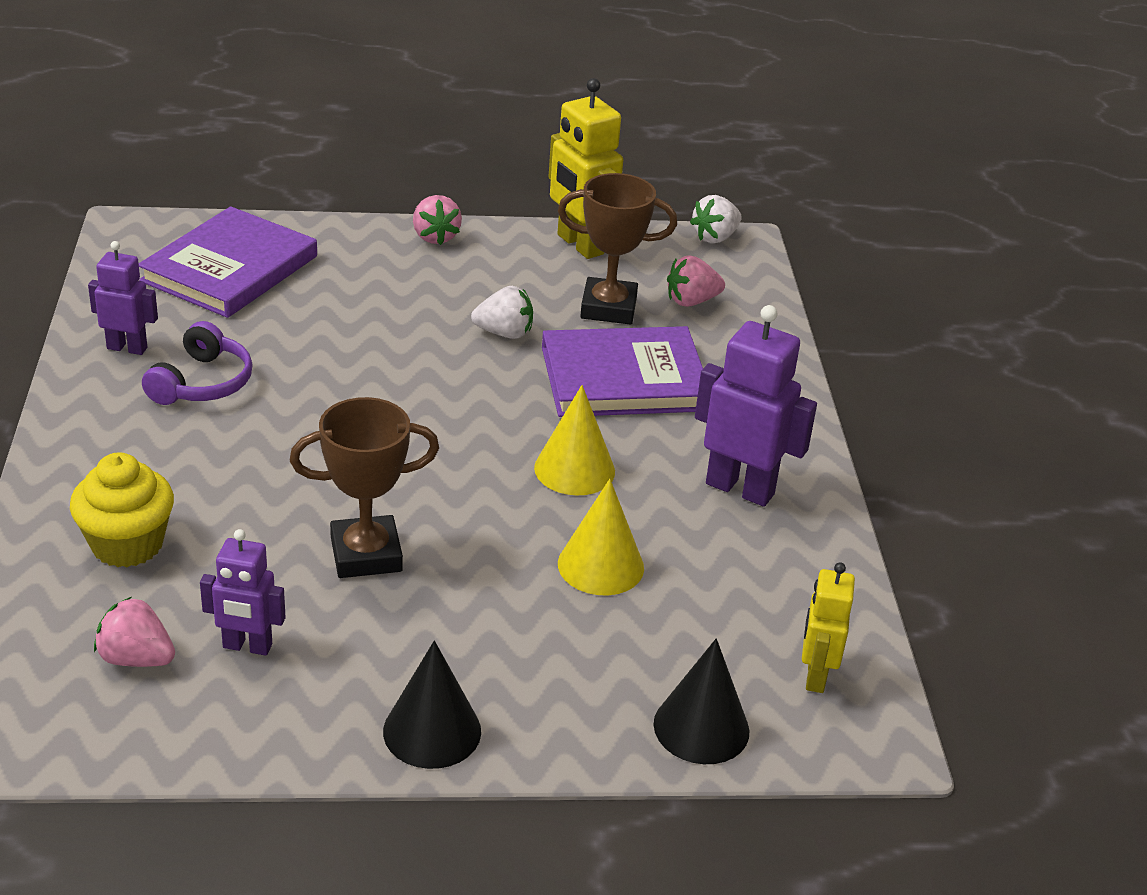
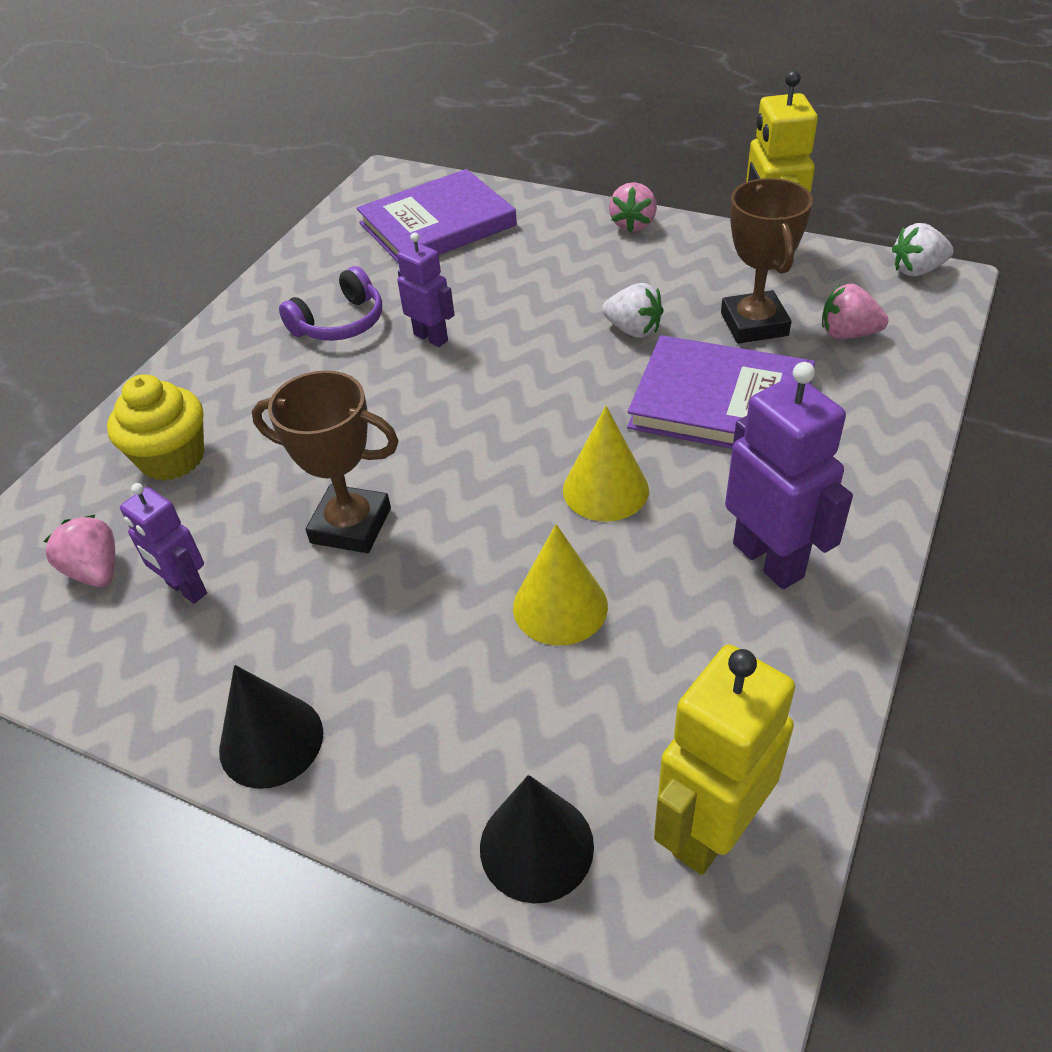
camera: 35 degrees right, 10 degrees up
(127, 348) = (307, 279): purple robot -> purple robot (431, 337)
(608, 308) = (754, 324): brown trophy -> brown trophy turned 45 degrees clockwise
(815, 676) = (710, 829): yellow robot -> yellow robot, size x1.64

